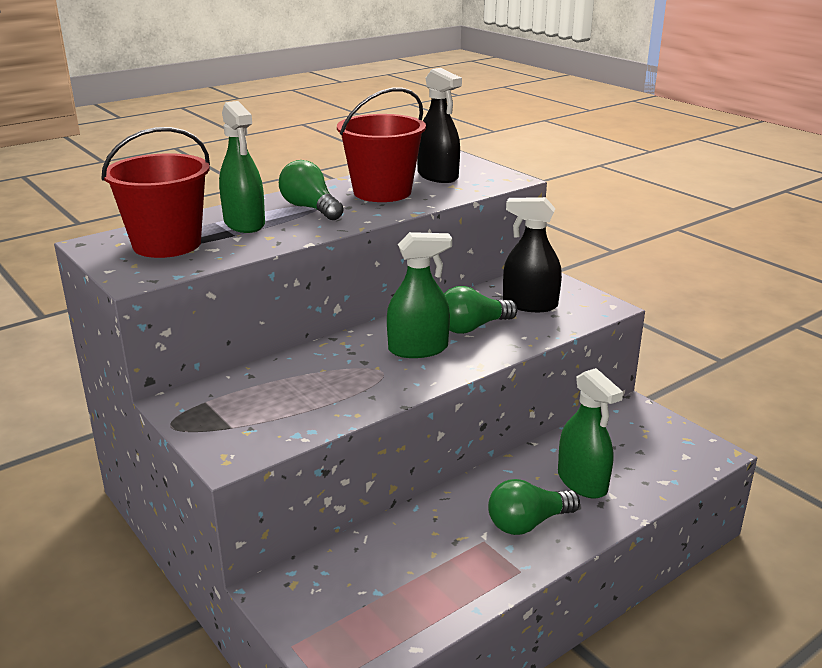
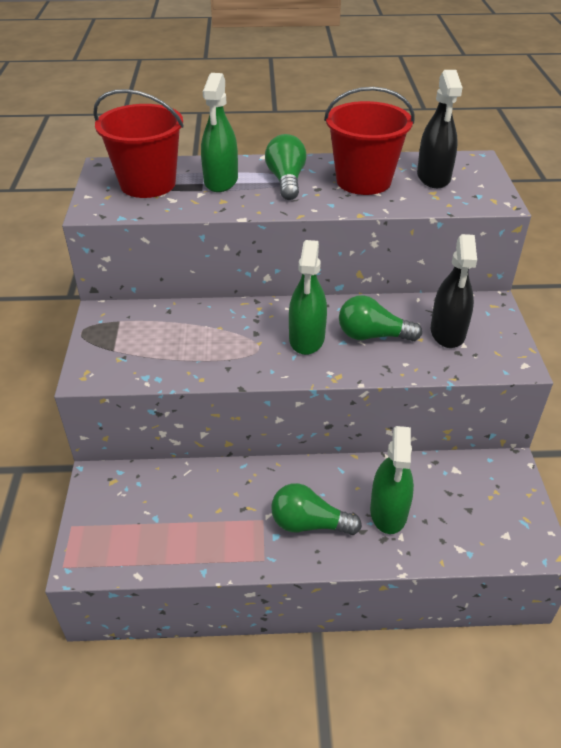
camera: 35 degrees right, 15 degrees up
(418, 349) = (307, 338): green spray bottle -> green spray bottle turned 75 degrees clockwise
(530, 304) = (447, 332): black spray bottle -> black spray bottle turned 135 degrees counterclockwise

